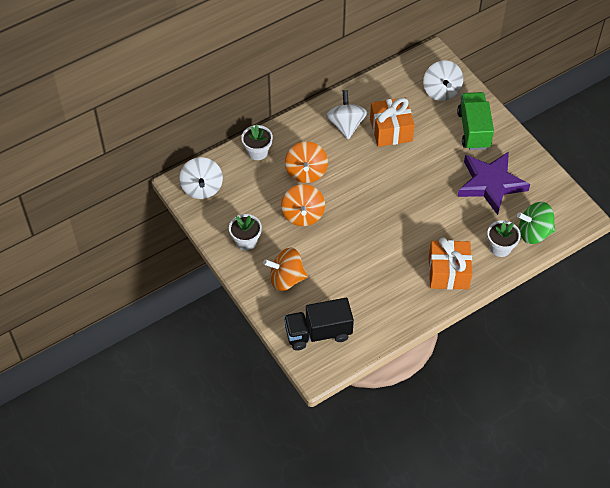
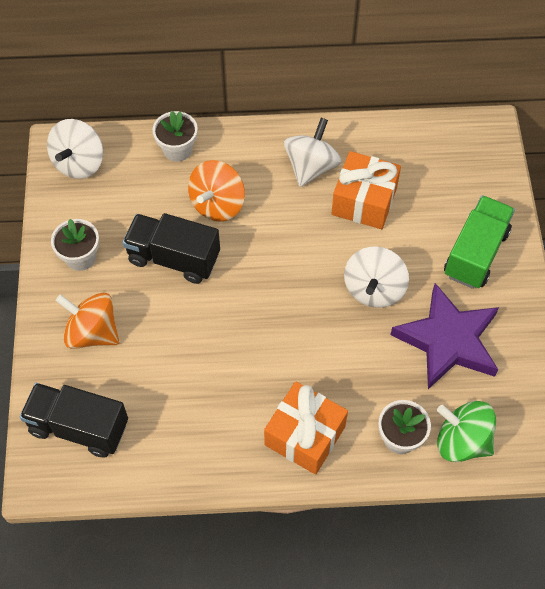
camera: 30 degrees right, 5 degrees up
(303, 215) = (173, 258): orange spinning top -> black truck
(441, 91) = (467, 180): white spinning top -> white spinning top (374, 289)

